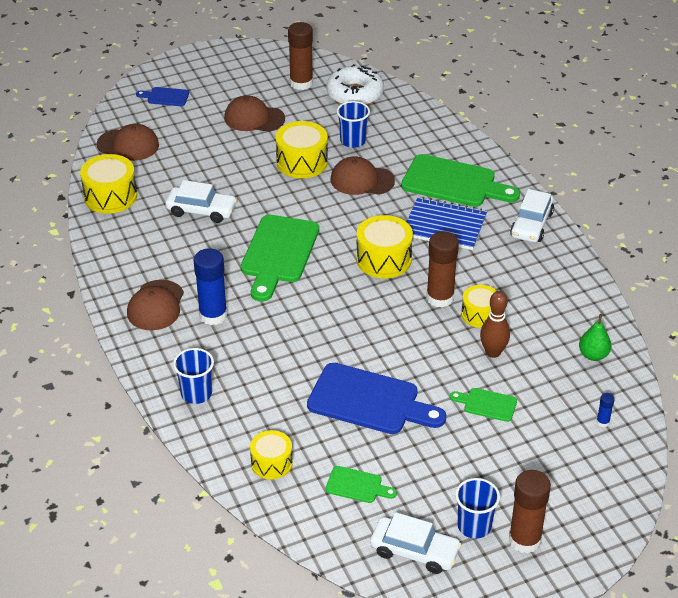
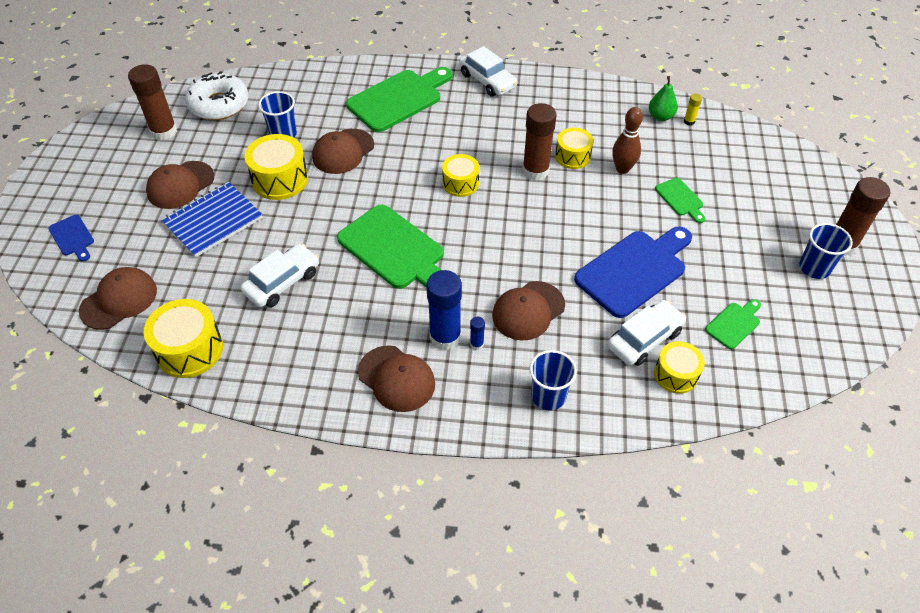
camera: 60 degrees left, 10 degrees up
(165, 97) = (72, 237): blue cutting board -> blue cutting board turned 75 degrees counterclockwise
(273, 351) = (528, 311): none -> brown cap
(383, 259) = (460, 183): yellow drum -> yellow drum, size x0.65
(414, 551) = (828, 318): white car -> white car (644, 339)
(444, 226) = (448, 128): blue notebook -> blue notebook (213, 221)
(487, 404) = (680, 199): green cutting board -> green cutting board turned 75 degrees counterclockwise
(603, 422) = (735, 145): blue glue stick -> blue glue stick (477, 344)
(606, 378) = (689, 121): none -> yellow glue stick

